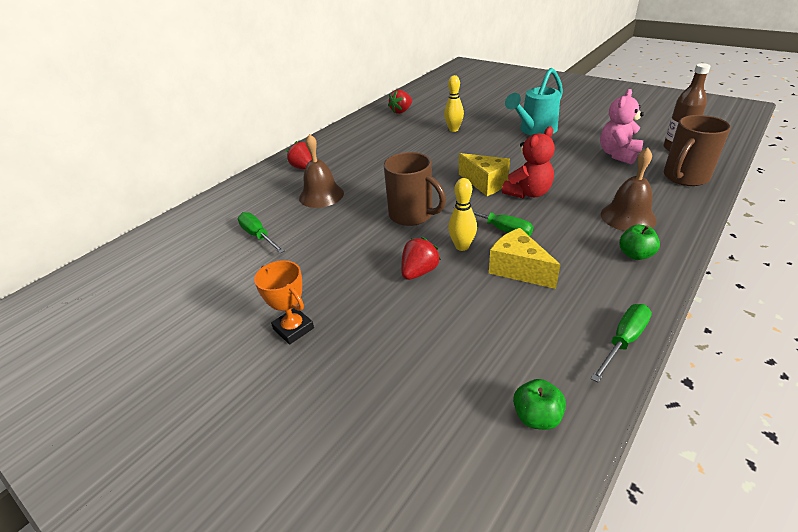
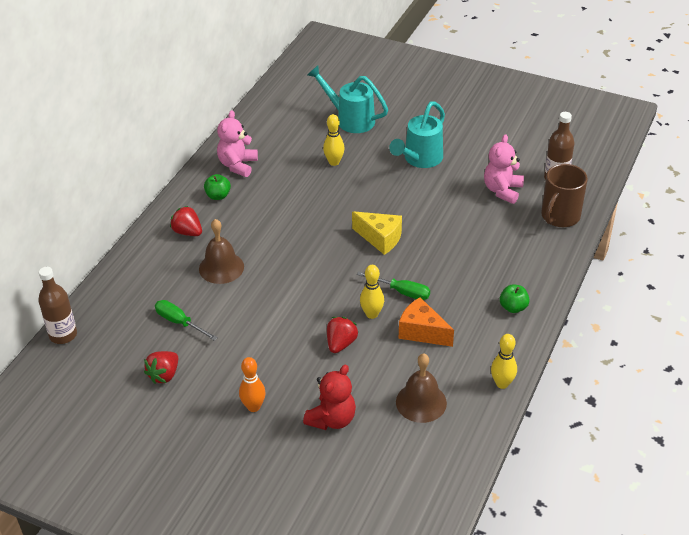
camera: 15 degrees left, 5 degrees up
(145, 236) = (63, 335): none -> brown bottle
(293, 328) = (253, 407): orange trophy -> orange bowling pin
(369, 128) = (237, 165): none -> pink teddy bear
(401, 111) = (267, 134): red strawberry -> red strawberry (164, 375)
(412, 215) = (319, 284): brown mug -> none
(475, 105) = (350, 119): none -> turquoise watering can
(518, 269) = (422, 332): yellow cheese -> orange cheese
(528, 193) = (422, 247): red teddy bear -> red teddy bear (332, 419)
(536, 417) = (446, 444): green apple -> green apple (218, 196)
(623, 341) = (502, 383): green screwdriver -> yellow bowling pin
(628, 217) = (509, 268): brown bell -> brown bell (421, 402)

